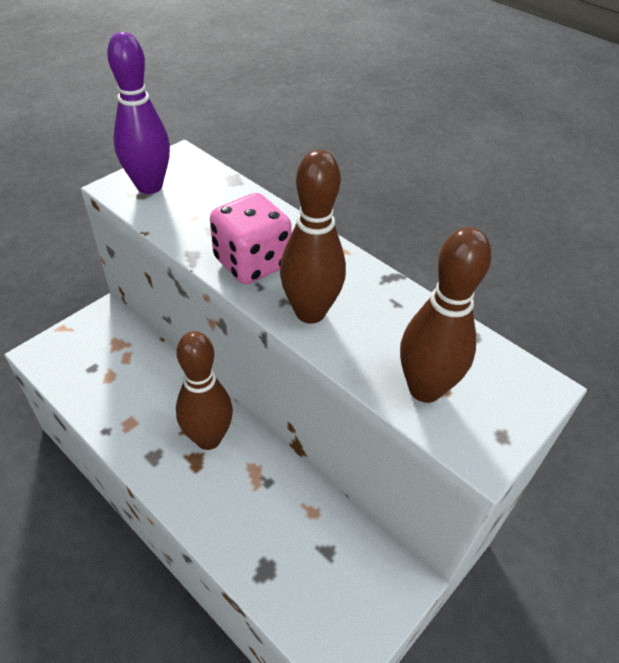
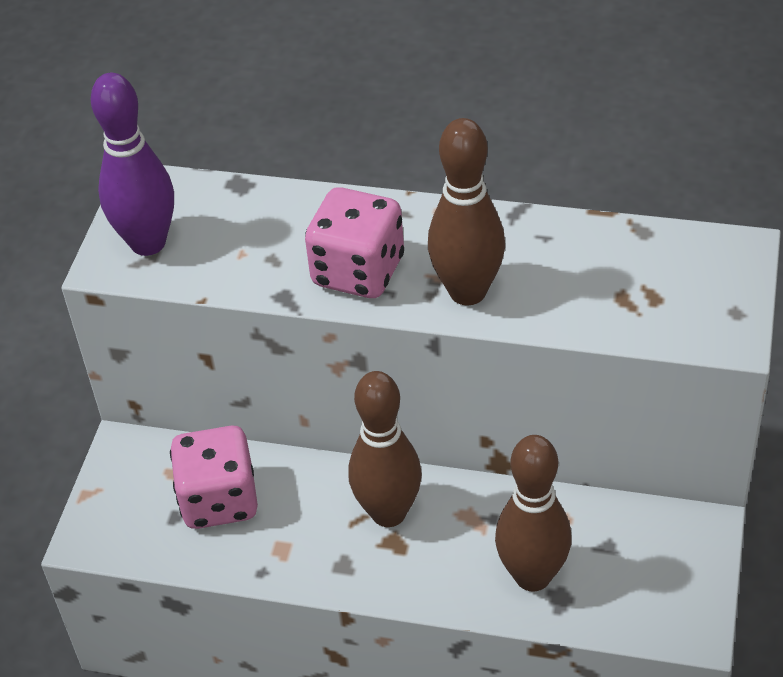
camera: 25 degrees left, 0 degrees up
(123, 372) = (219, 500): none -> pink dice
(425, 389) = (638, 307): brown bowling pin -> brown bowling pin (532, 576)

